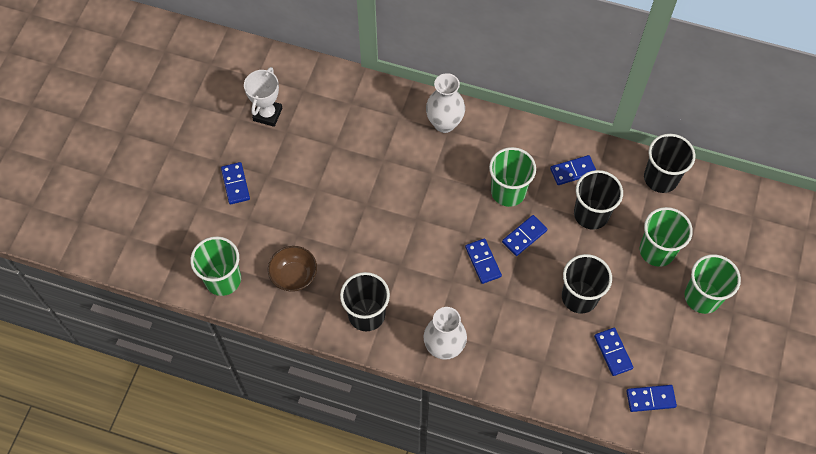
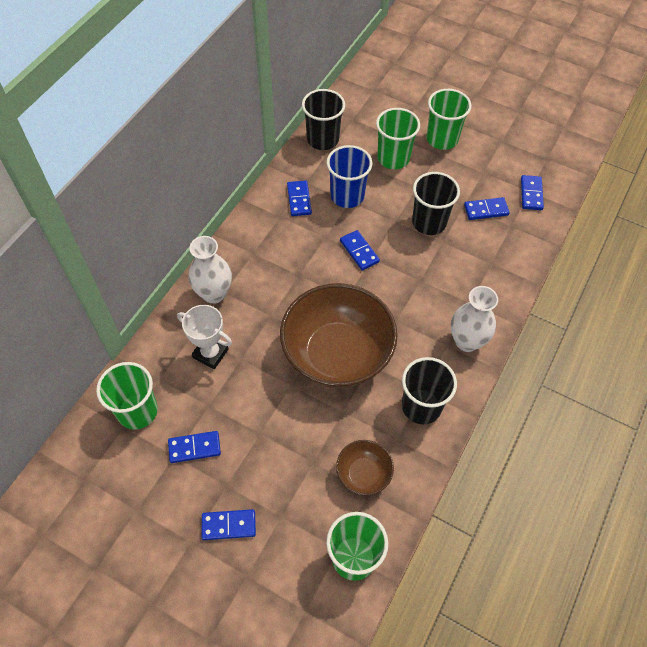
camera: 80 degrees left, 5 degrees down
(267, 114) = (142, 473): white trophy -> white trophy (210, 353)
(404, 236) = (337, 354): none -> brown bowl
(483, 262) = (380, 290): blue domino -> blue domino (194, 448)
(508, 191) = (308, 254): green cup -> green cup (137, 411)
(591, 214) = (347, 196): black cup -> blue cup

